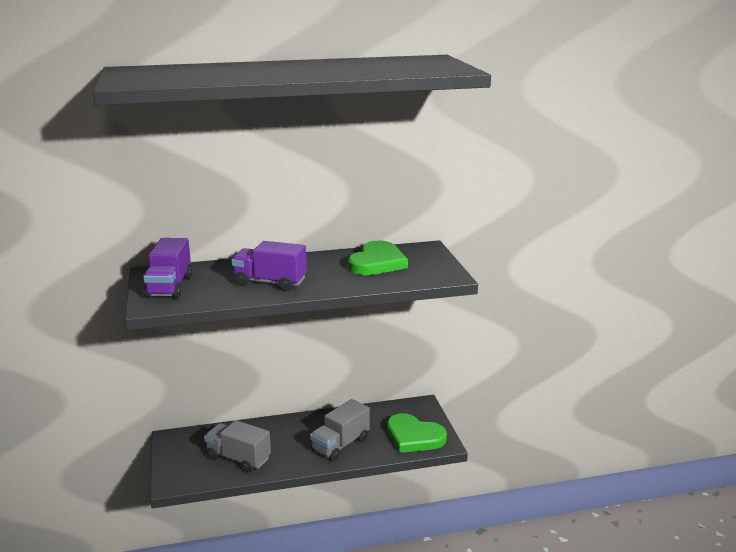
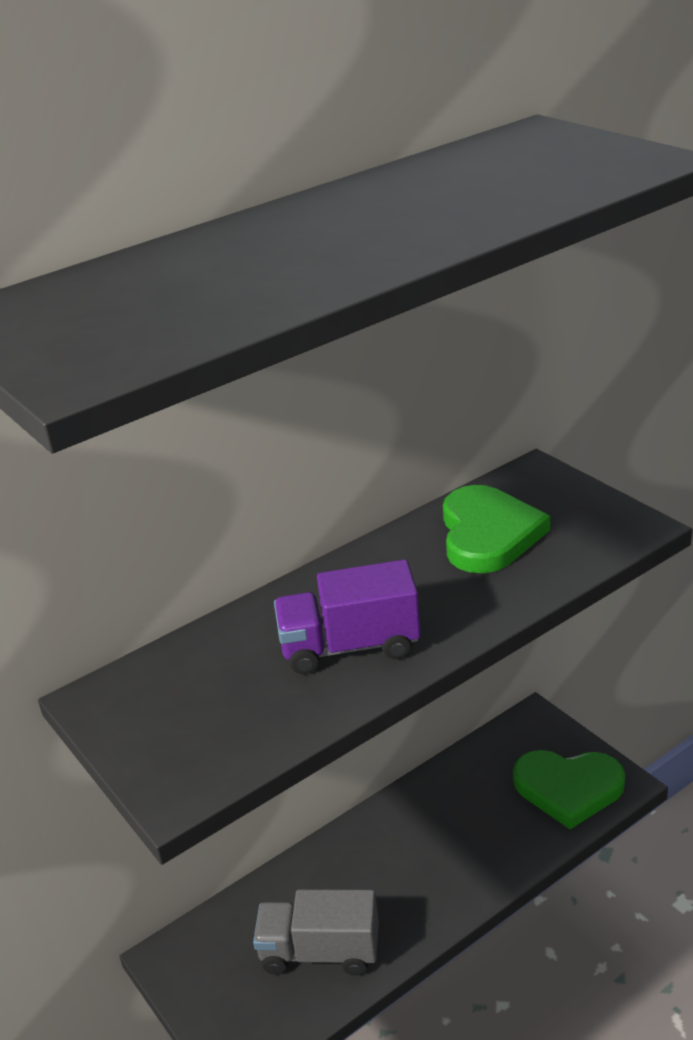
camera: 20 degrees left, 10 degrees up
(170, 287) = (169, 725): purple truck -> none
(340, 445) = (468, 851): grey truck -> none

